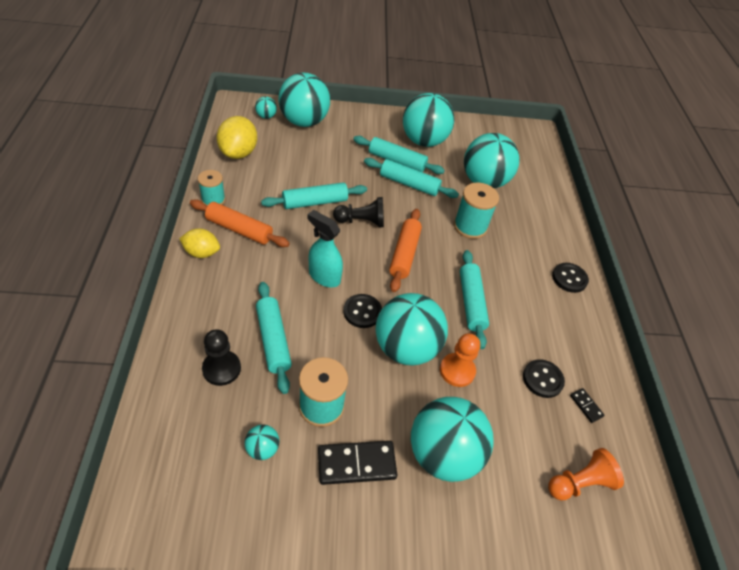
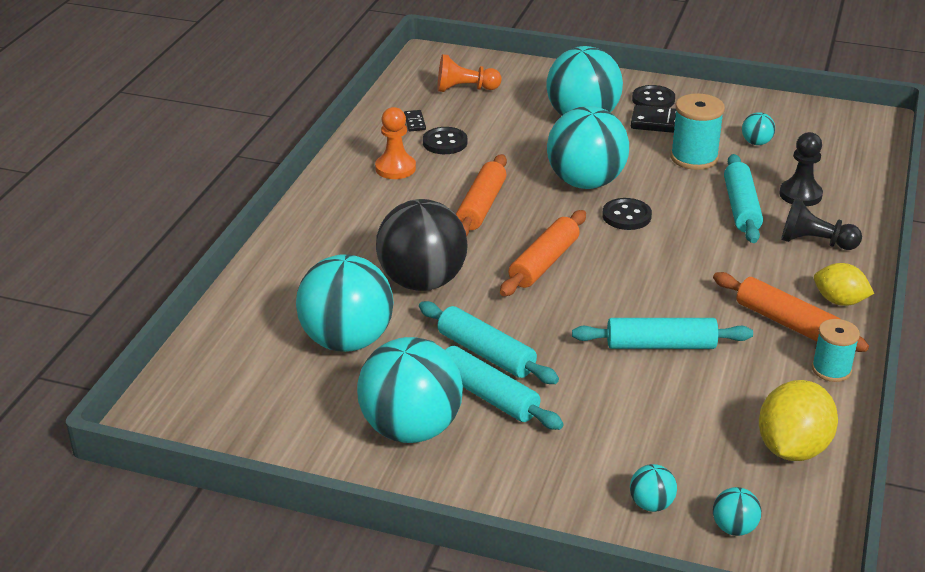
camera: 155 degrees left, 15 degrees down
(304, 121) = (651, 504): turquoise ball -> turquoise ball, size x0.42
(324, 276) = (667, 254): turquoise spray bottle -> none
(361, 221) = (592, 309): black pawn -> black pawn (815, 242)
(457, 371) = (536, 160): orange pawn -> orange pawn (395, 168)
(470, 226) = (422, 282): turquoise spool -> black ball
(471, 302) = (481, 206): turquoise rolling pin -> orange rolling pin
(569, 278) = (328, 210): black button -> black button (653, 100)

